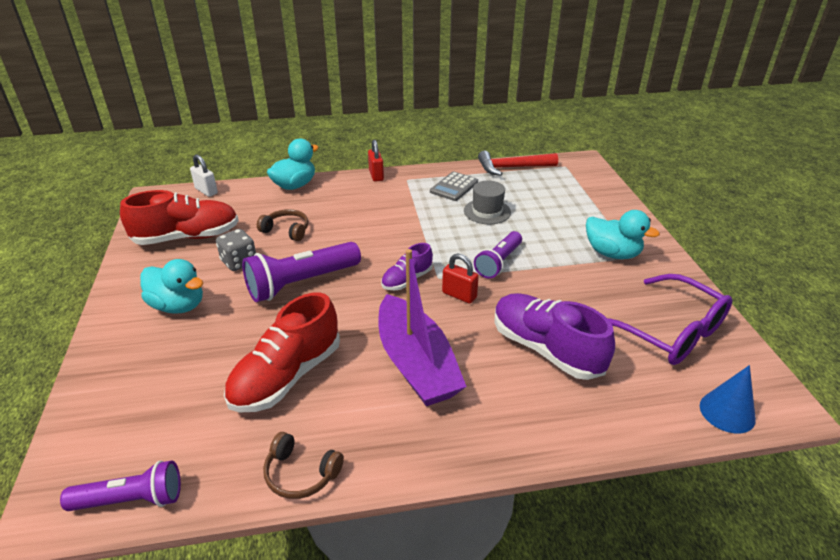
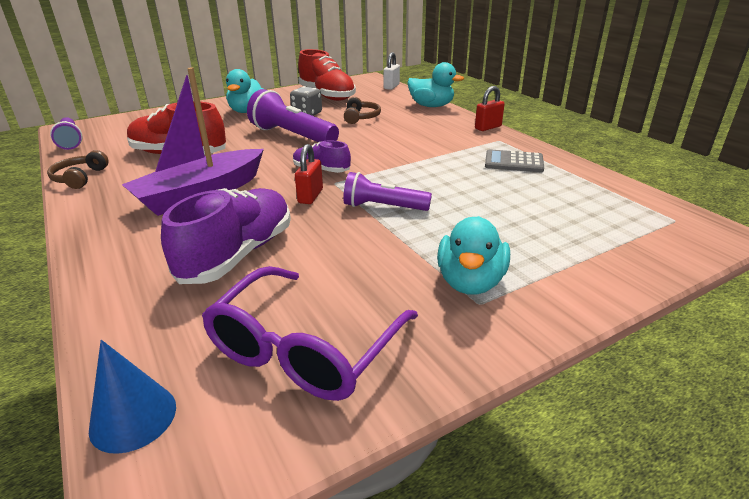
camera: 70 degrees right, 5 degrees down
(487, 211) = (482, 186): grey hat -> none
(512, 168) = (609, 185): red hammer -> none

